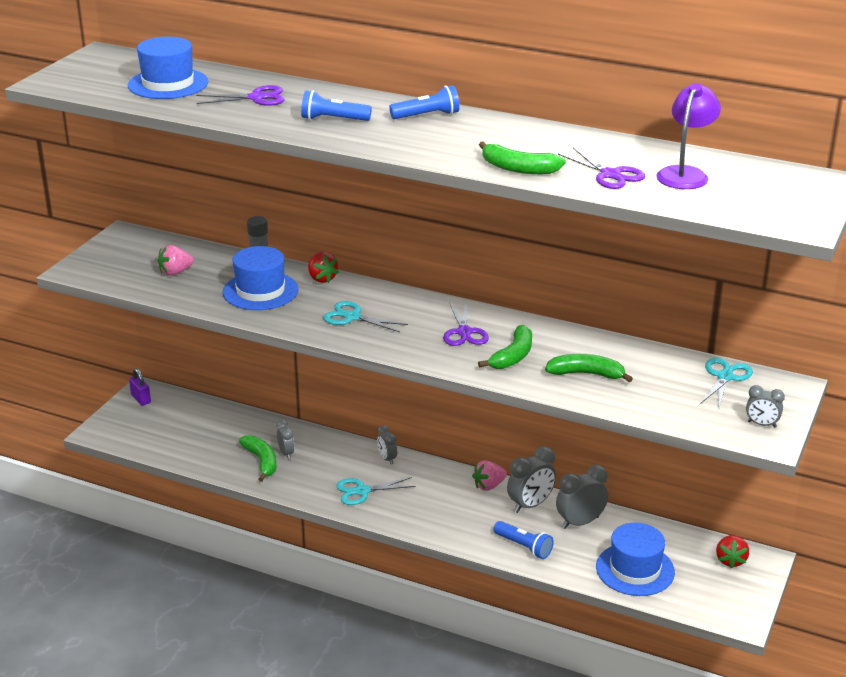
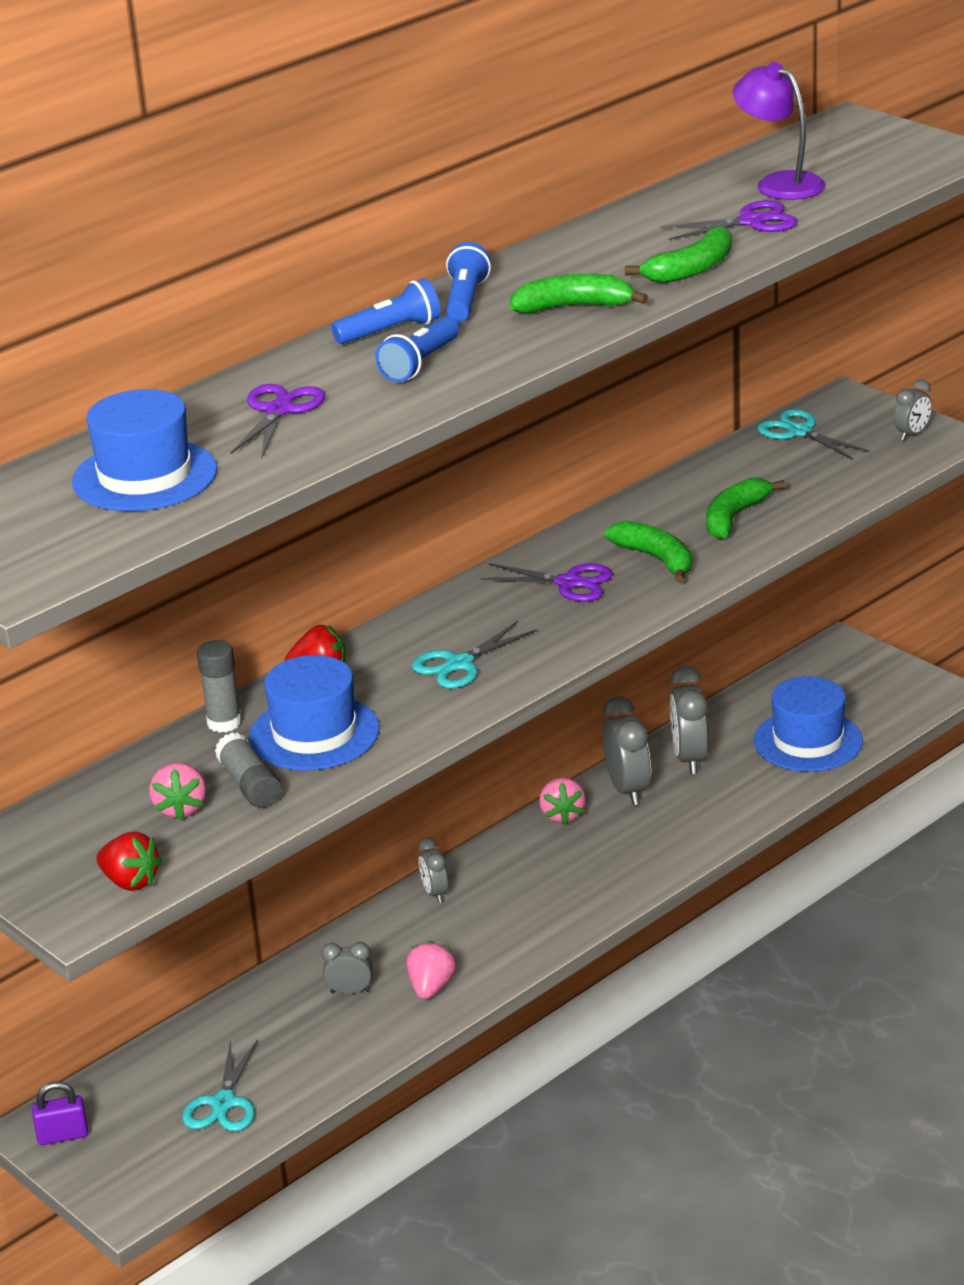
camera: 65 degrees left, 0 degrees up
(204, 285) = (249, 785): none -> grey glue stick
(261, 461) = (354, 1021): green banana -> green banana (574, 307)
(301, 480) = (431, 987): none -> pink strawberry
(362, 491) = (499, 932): turquoise scissors -> turquoise scissors (223, 1103)
(387, 459) = (434, 893): grey clock -> grey clock turned 75 degrees clockwise
(524, 547) = (713, 816): blue flashlight -> blue flashlight (391, 331)
(730, 560) = (829, 668): red strawberry -> red strawberry (130, 882)

